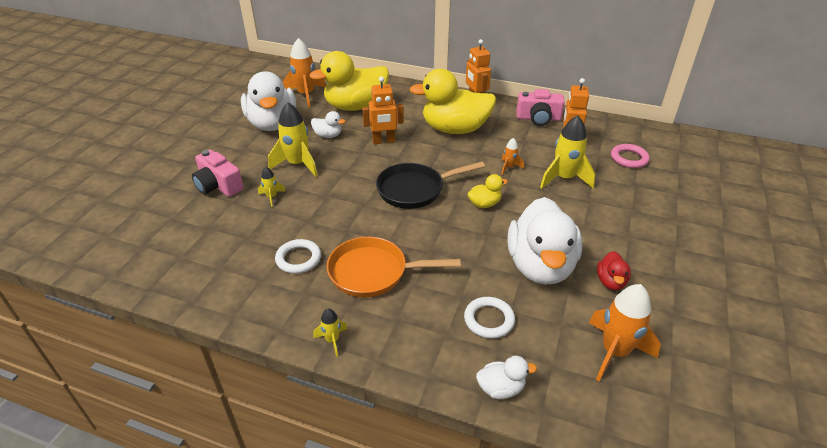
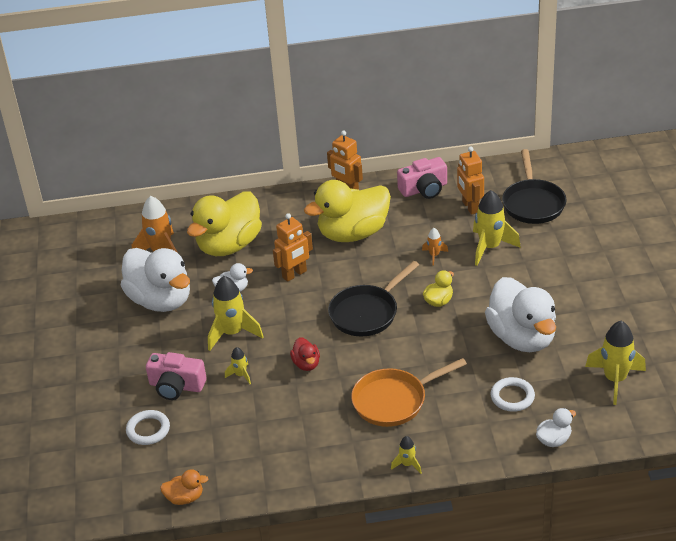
camera: 25 degrees left, 0 degrees up
(126, 276) = (185, 498): none -> orange duck
(298, 259) = (321, 417): white ring -> white ring (148, 430)
(610, 282) = (582, 327): red duck -> red duck (306, 364)
(614, 352) = (615, 380): orange rocket -> yellow rocket
(629, 158) = (533, 203): pink ring -> black pan

